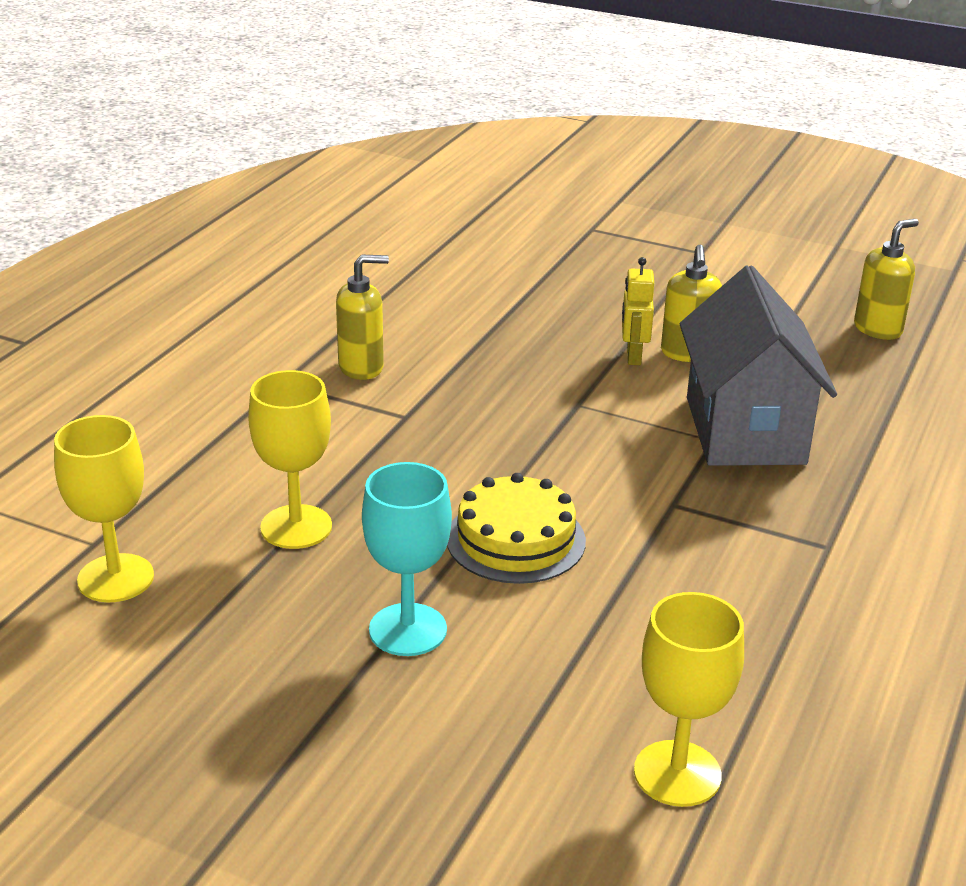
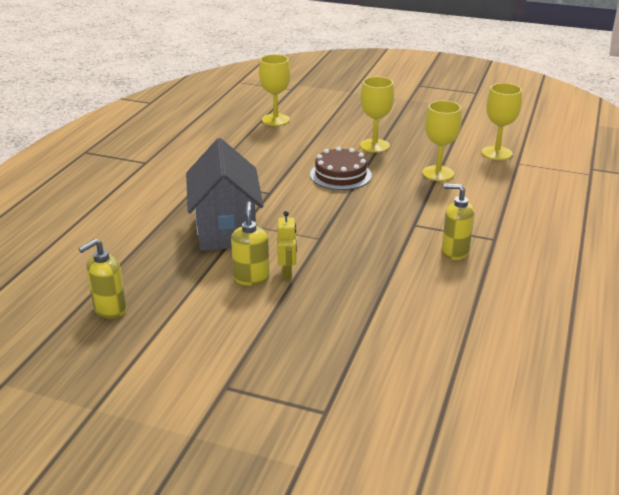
camera: 175 degrees right, 0 degrees up
(361, 367) = (454, 252): yellow soap dispenser -> yellow soap dispenser turned 45 degrees clockwise
(408, 630) = (374, 145): turquoise goblet -> yellow goblet
(516, 539) = (340, 175): yellow cake -> brown cake

